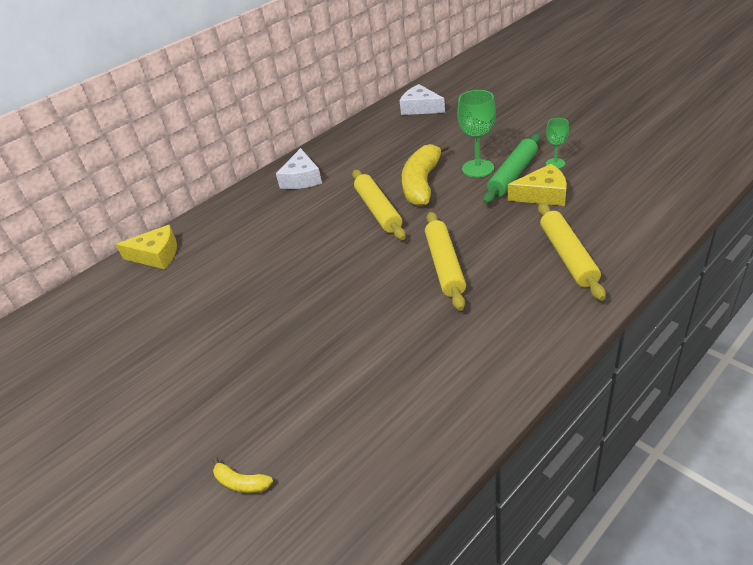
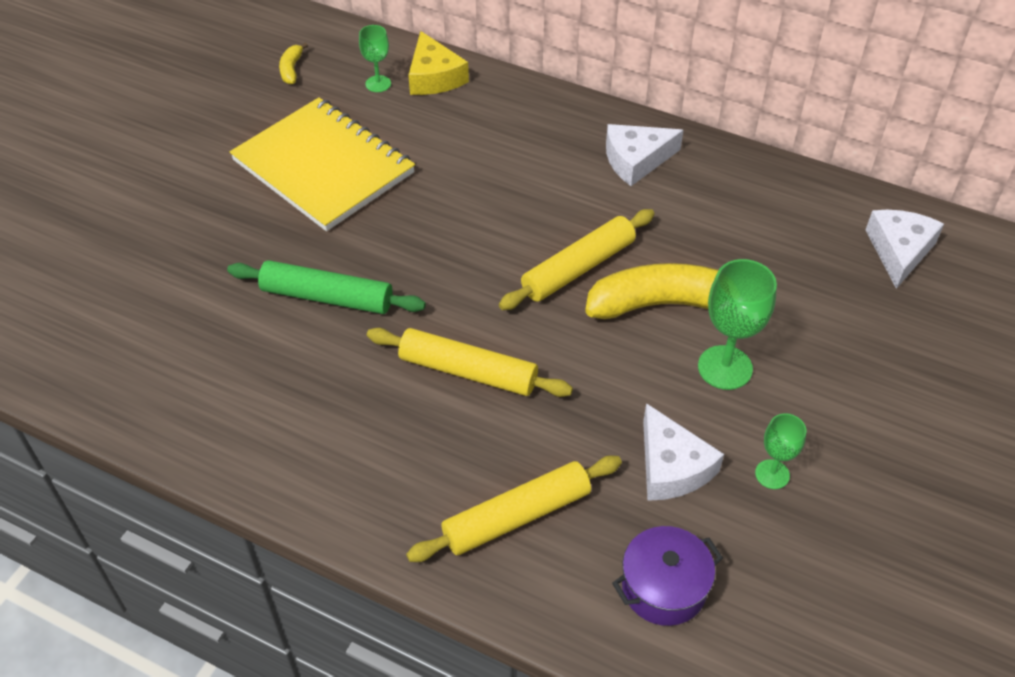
camera: 65 degrees right, 10 degrees up
(139, 285) = (378, 84): none -> green goblet
(206, 322) = (323, 167): none -> yellow notebook
(241, 483) = (109, 274): yellow banana -> yellow banana (291, 69)
(445, 265) = (468, 372): yellow rolling pin -> yellow rolling pin turned 45 degrees clockwise
(513, 175) = (718, 418): green rolling pin -> green rolling pin (327, 297)
(543, 194) = (671, 467): yellow cheese -> white cheese
(625, 207) = (664, 588): none -> purple pot

